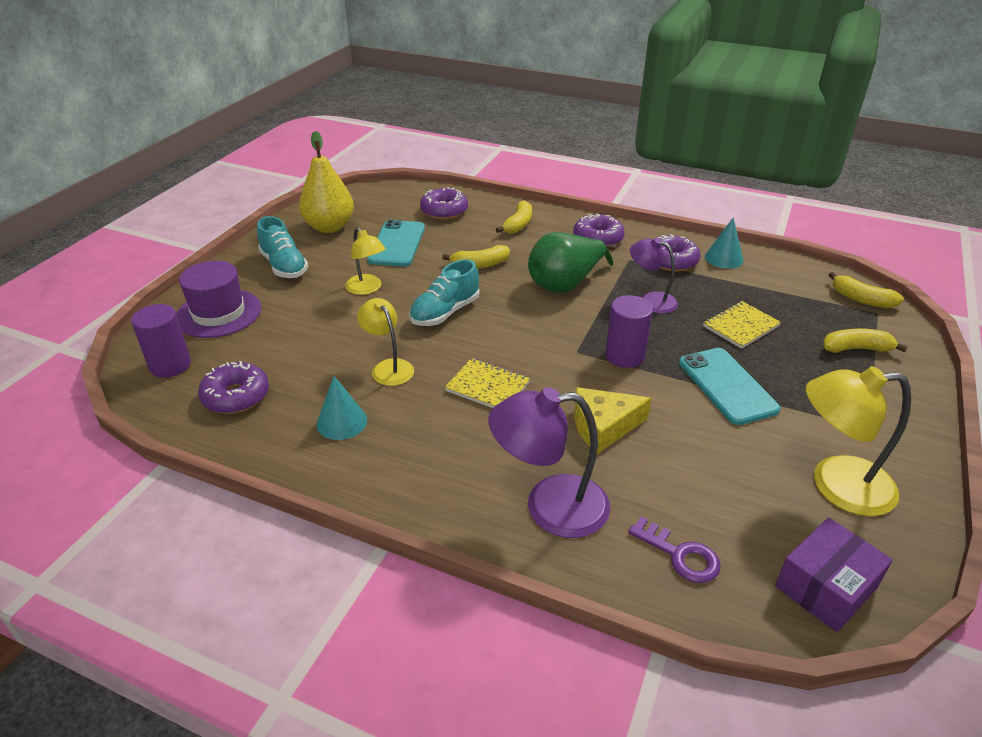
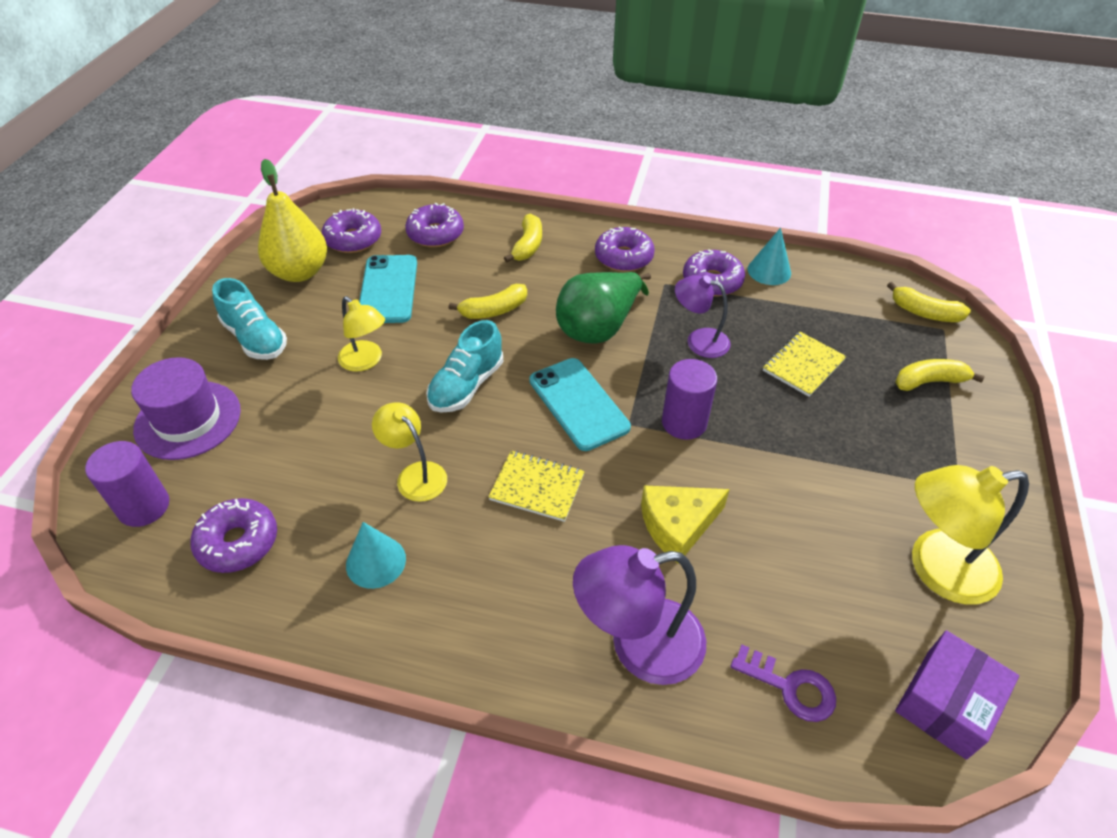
camera: 10 degrees left, 10 degrees up
(377, 209) = (353, 239): none -> purple donut
(727, 386) = (802, 450): turquoise phone -> turquoise phone (579, 404)

